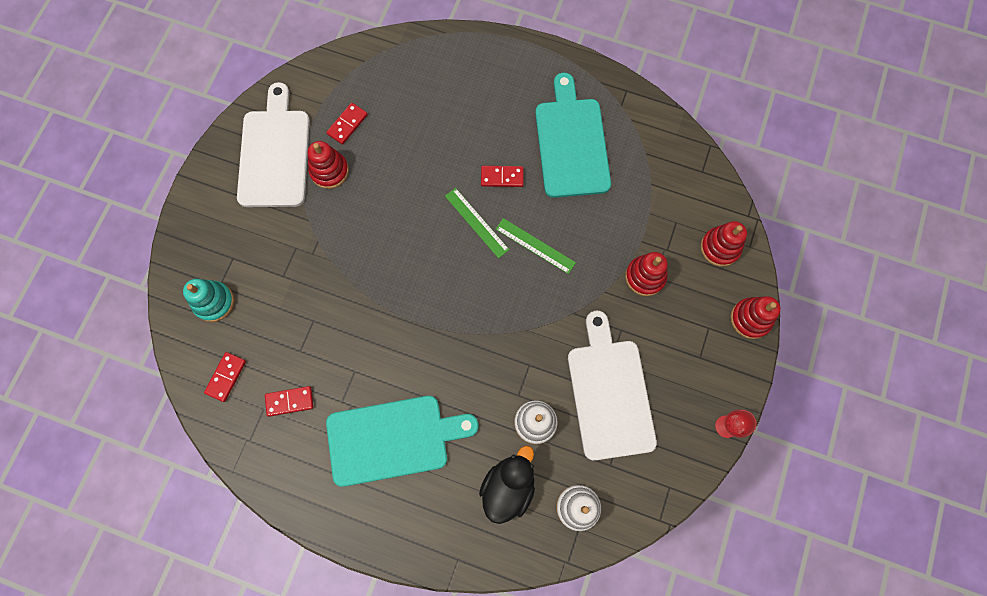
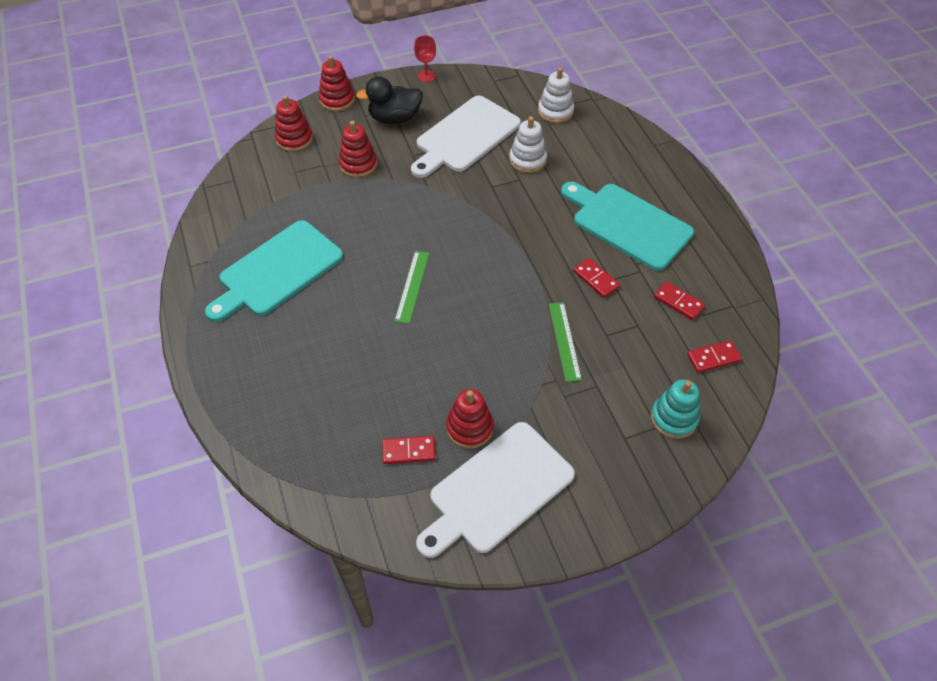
camera: 130 degrees left, 20 degrees down
(502, 177) = (354, 296): red domino -> red domino (596, 279)
(508, 486) = (583, 148): black duck -> black duck (394, 118)
(535, 246) = (395, 238): green ruler -> green ruler (564, 341)

